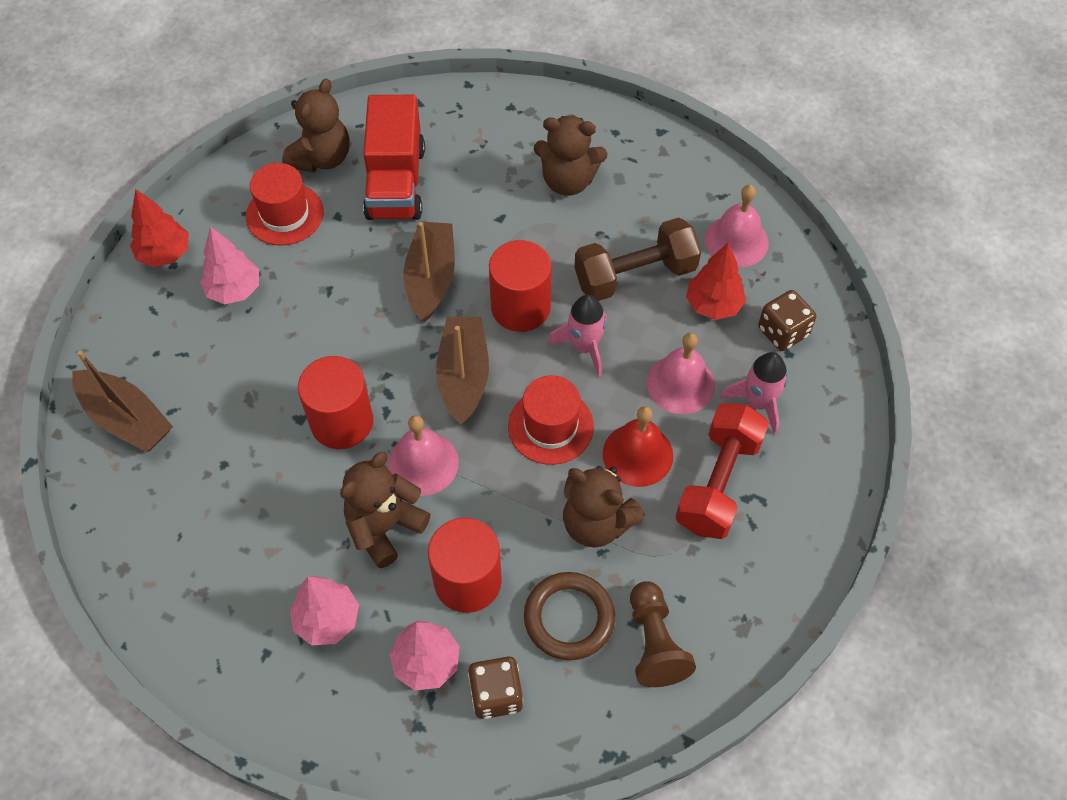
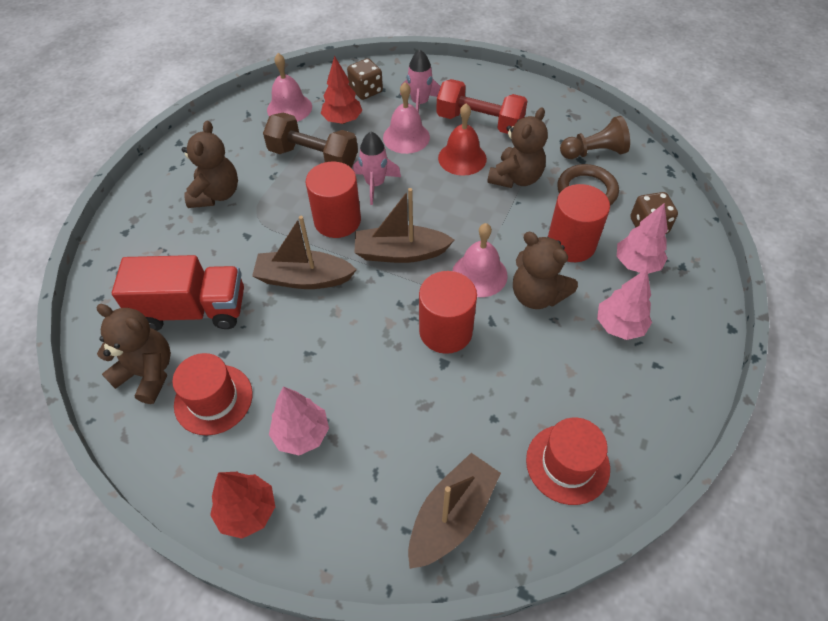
camera: 90 degrees left, 5 degrees down
(550, 426) = (442, 202): red hat -> red hat (567, 464)
(635, 275) = (313, 158): brown dumbbell -> brown dumbbell turned 45 degrees counterclockwise

